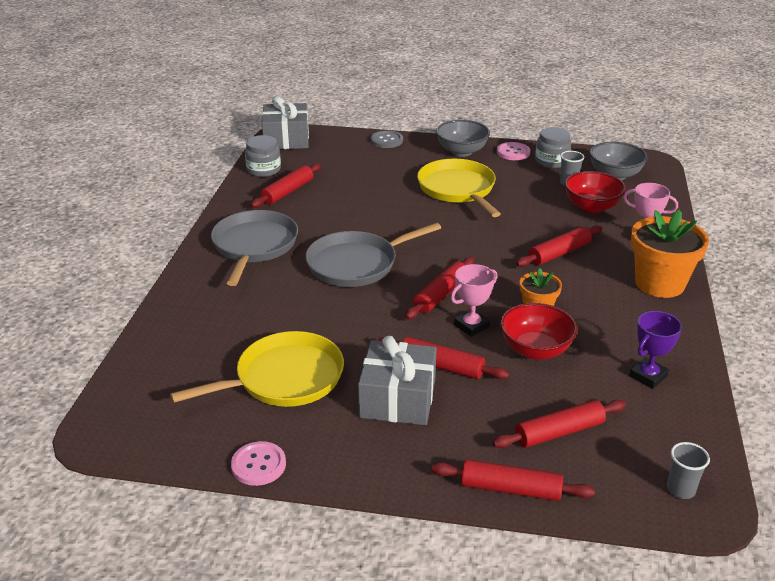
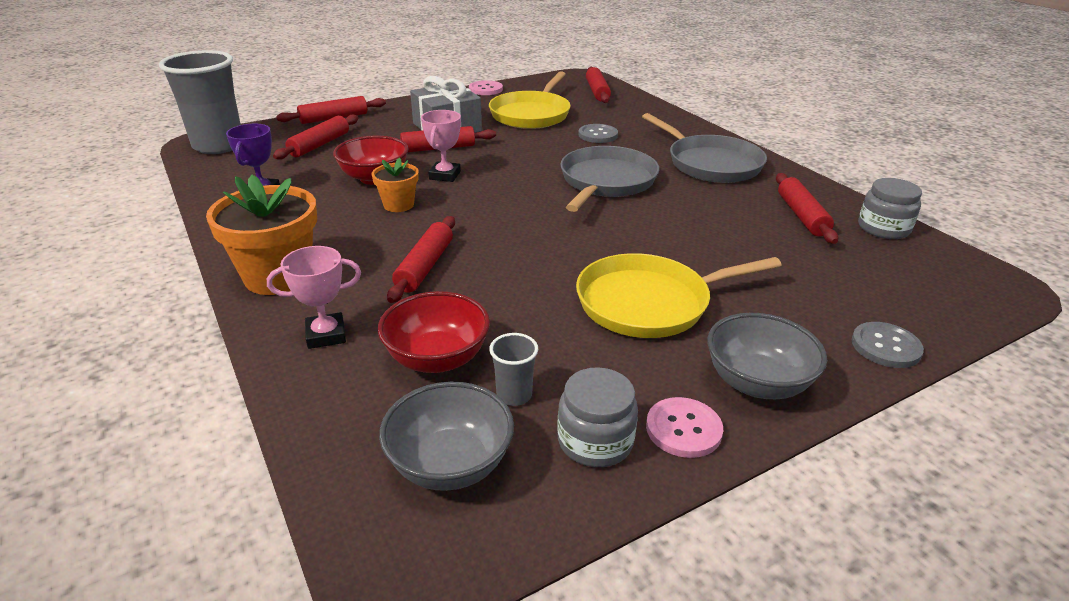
camera: 140 degrees right, 0 degrees up
(276, 315) = (598, 135): none -> grey button
(286, 139) = (979, 280): grey gift -> none
(441, 295) = (499, 186): red rolling pin -> red rolling pin (597, 92)
(458, 189) = (649, 303): yellow pan -> yellow pan turned 135 degrees clockwise
(681, 489) = (218, 146): grey cup -> grey cup, size x2.37

